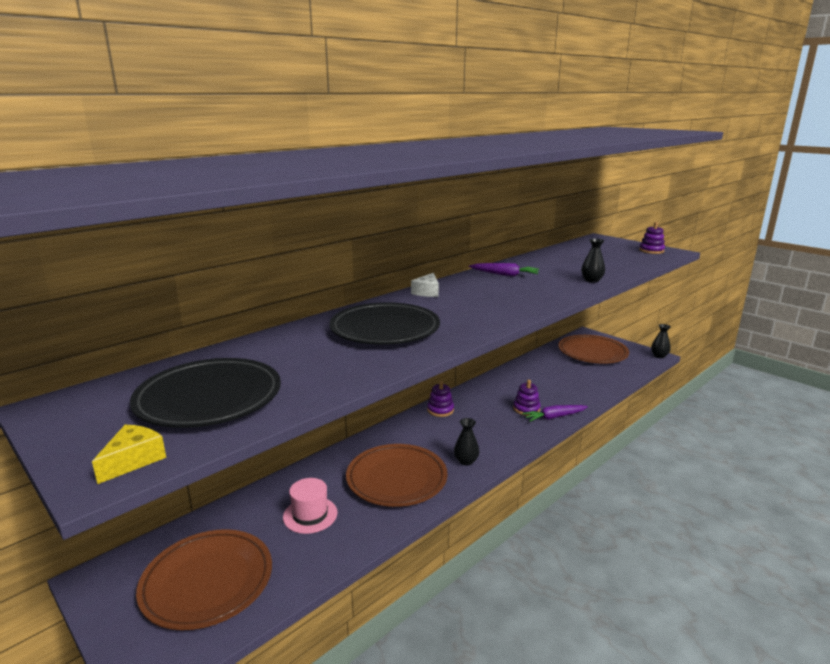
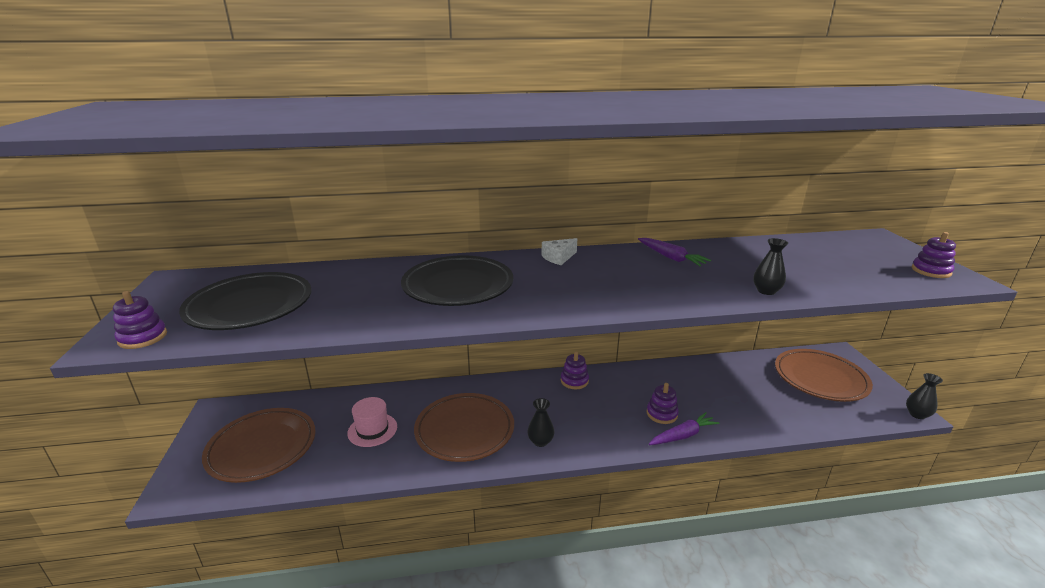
camera: 35 degrees right, 5 degrees up
(133, 460) = (143, 338): yellow cheese -> purple stacking toy
(554, 417) = (682, 435): purple carrot -> purple carrot turned 135 degrees clockwise

